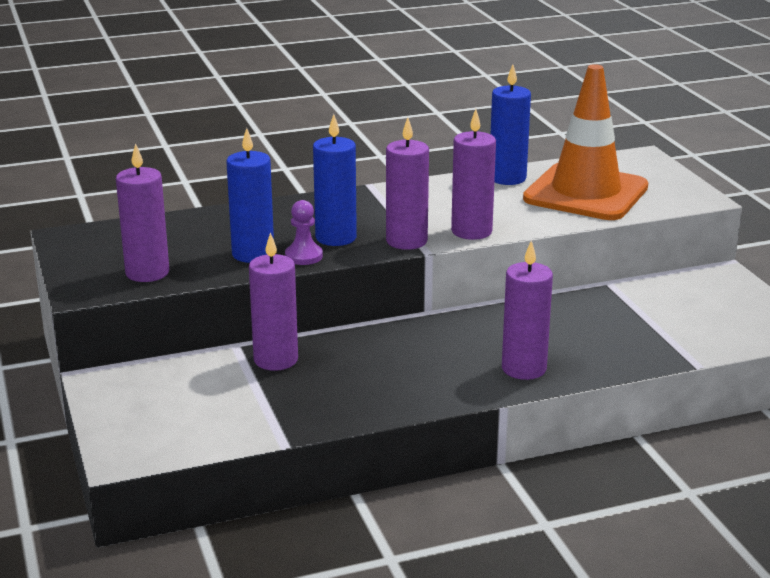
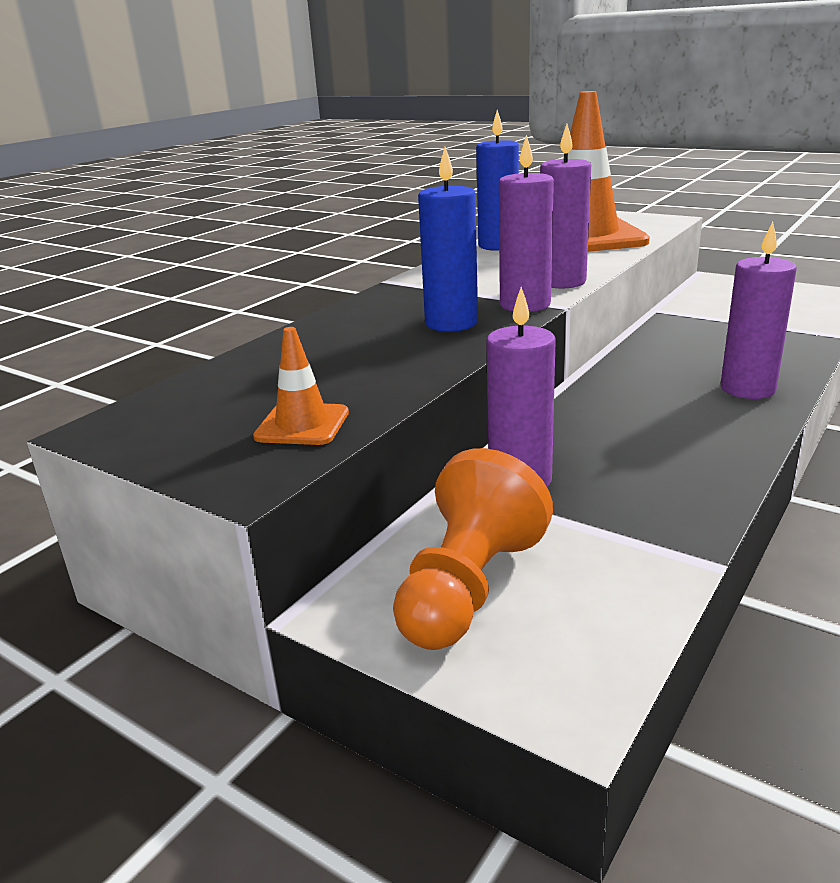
camera: 35 degrees left, 0 degrees up
(147, 273) = (302, 425): purple candle -> orange traffic cone
(159, 397) = (468, 588): none -> orange pawn
(253, 254) = (395, 363): blue candle -> none
(303, 256) = (455, 347): purple pawn -> none

